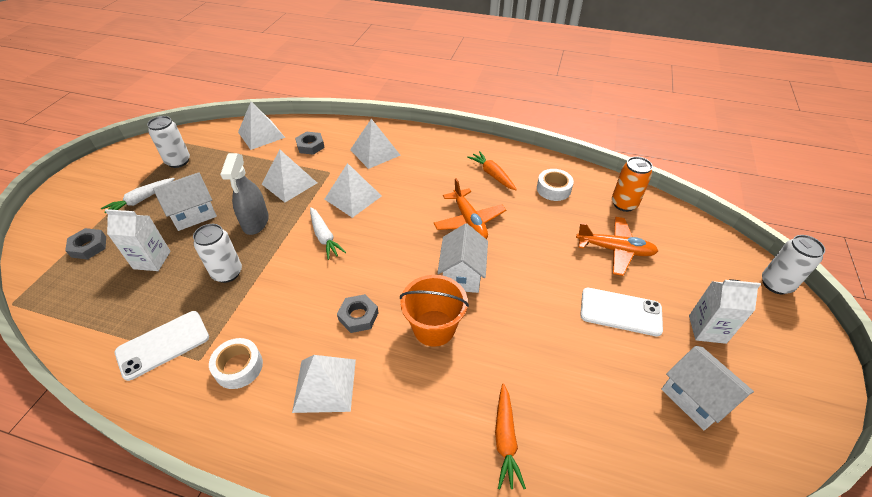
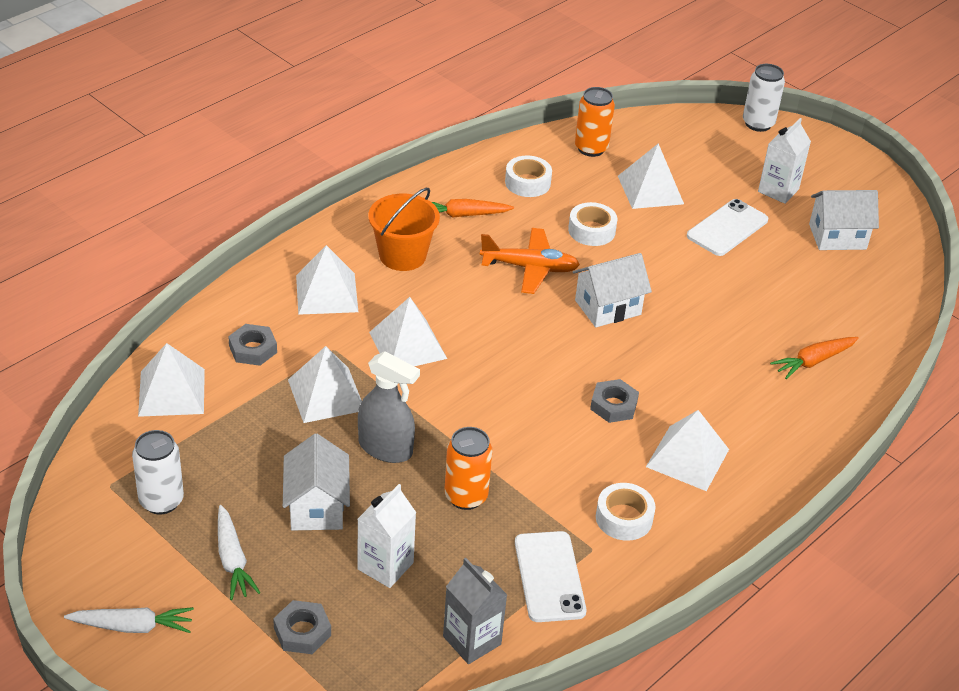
camera: 65 degrees left, 5 degrees down
(92, 325) = (472, 640): none -> grey carton
(227, 273) = (466, 496): white can -> orange can
(324, 237) = (465, 393): white carrot -> white carrot (132, 626)
(434, 328) = (666, 356): orange bucket -> orange bucket (402, 255)
(462, 274) = (608, 307): white house -> white house turned 60 degrees counterclockwise
(505, 439) = (813, 361): orange carrot -> orange carrot turned 120 degrees clockwise
(536, 236) = (591, 230): none -> white tape
(615, 250) = (650, 190): orange plane -> white pyramid

